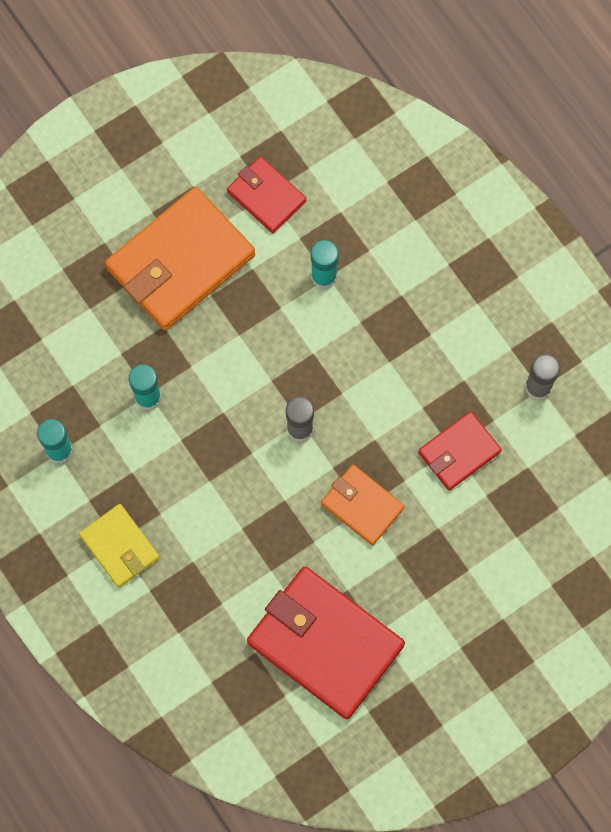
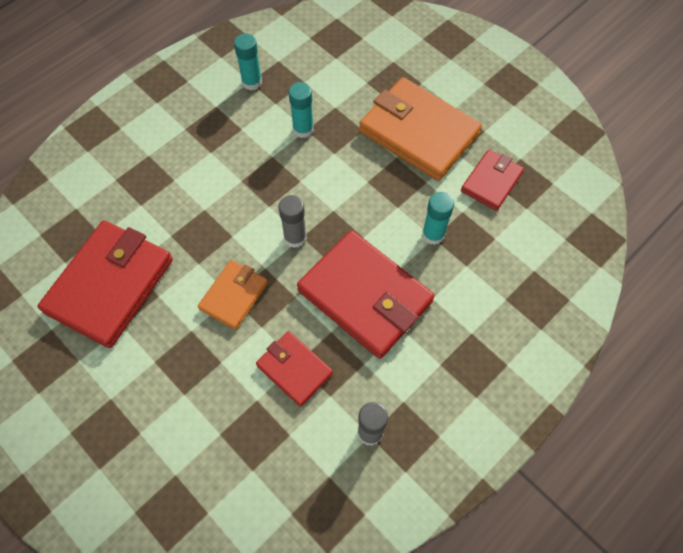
camera: 80 degrees right, 10 degrees down
(120, 546) = (181, 131): yellow wallet -> none
(387, 365) = (365, 296): none -> red wallet

